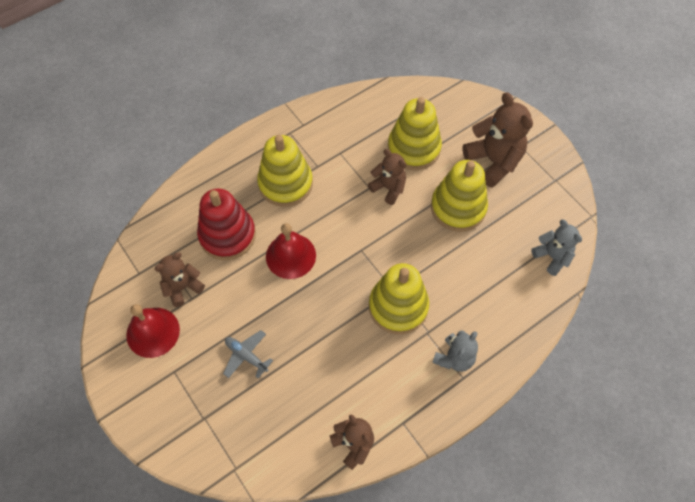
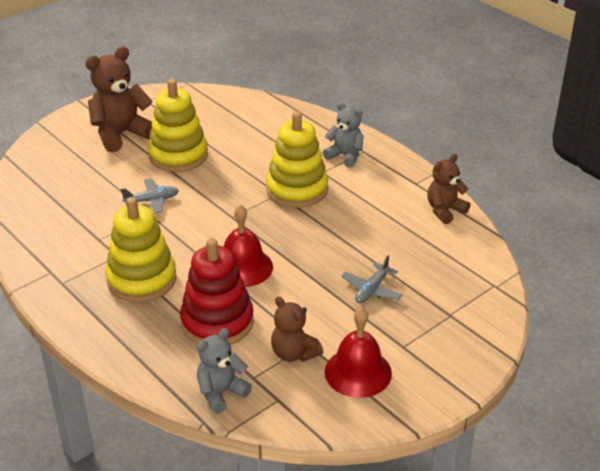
camera: 95 degrees left, 25 degrees down
(388, 188) = (152, 201): brown teddy bear -> grey plane
(413, 148) = (98, 185): yellow stacking toy -> none
(552, 257) = (233, 104): grey teddy bear -> grey teddy bear (221, 392)

